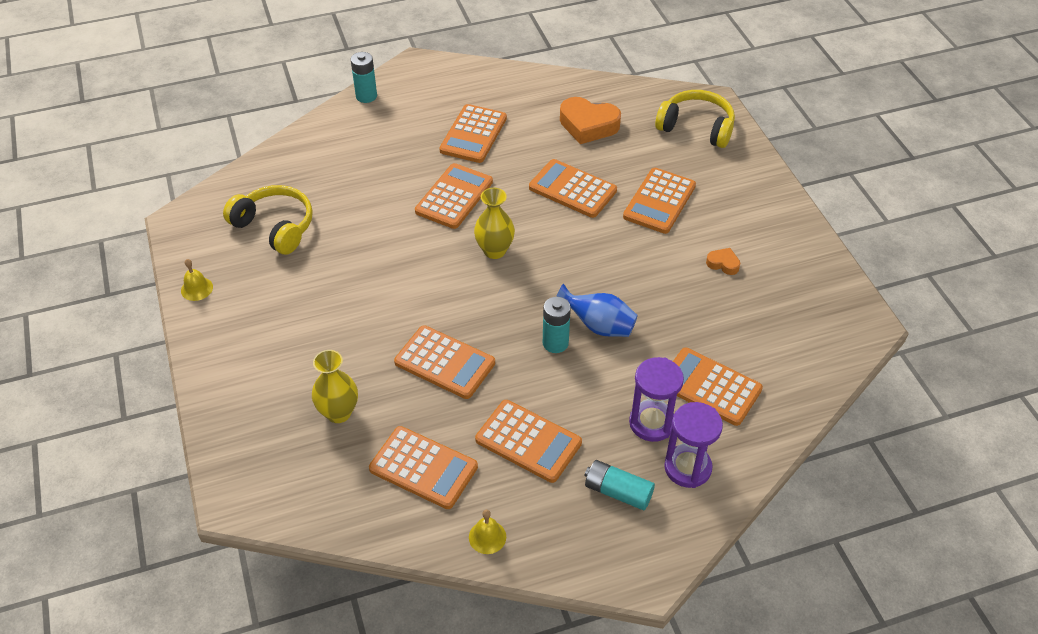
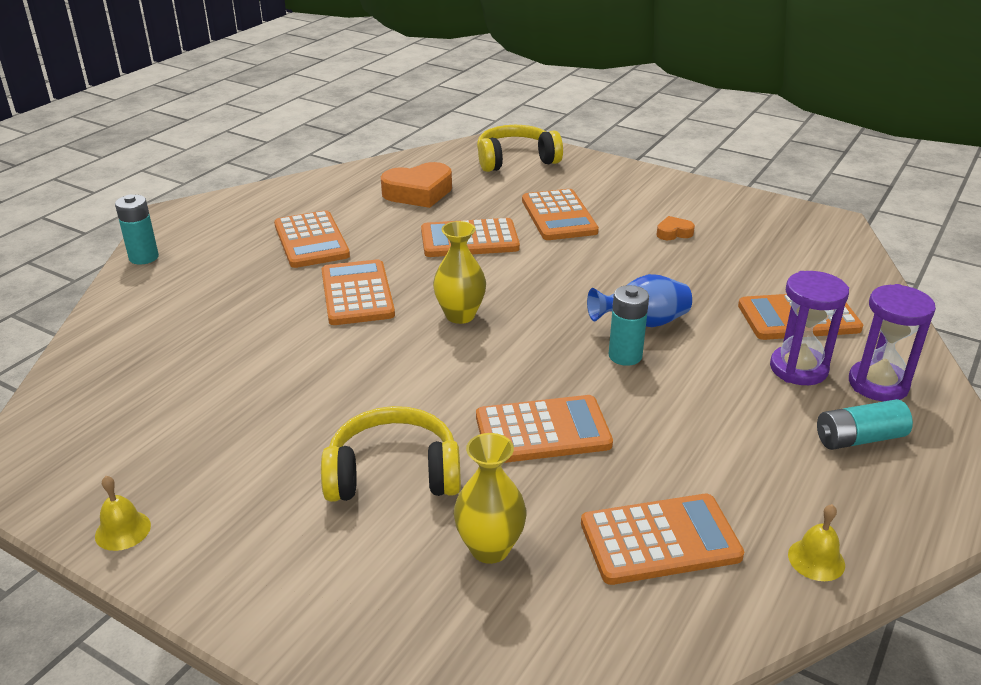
camera: 40 degrees left, 15 degrees down
(275, 227) = (165, 414): yellow headphones -> yellow headphones (393, 474)
(528, 441) = (722, 448): orange calculator -> none

